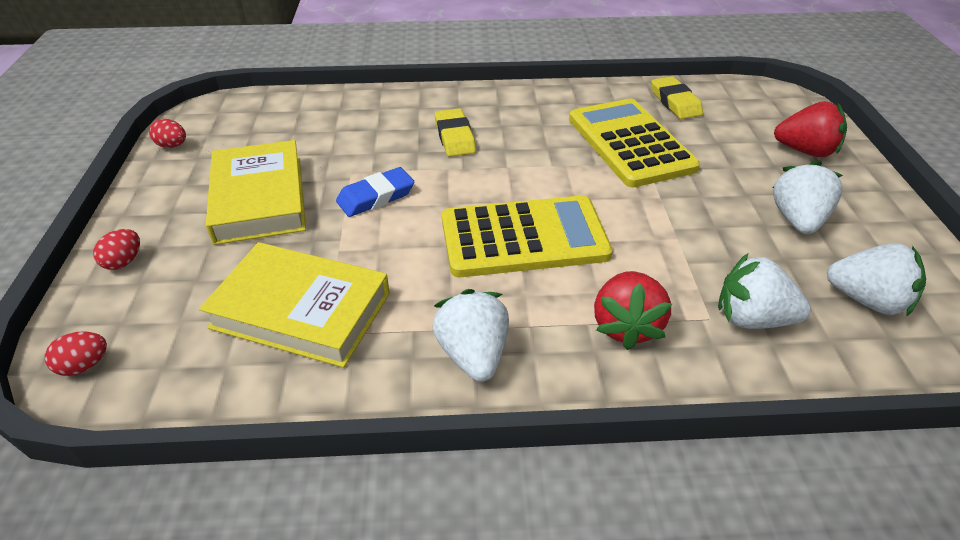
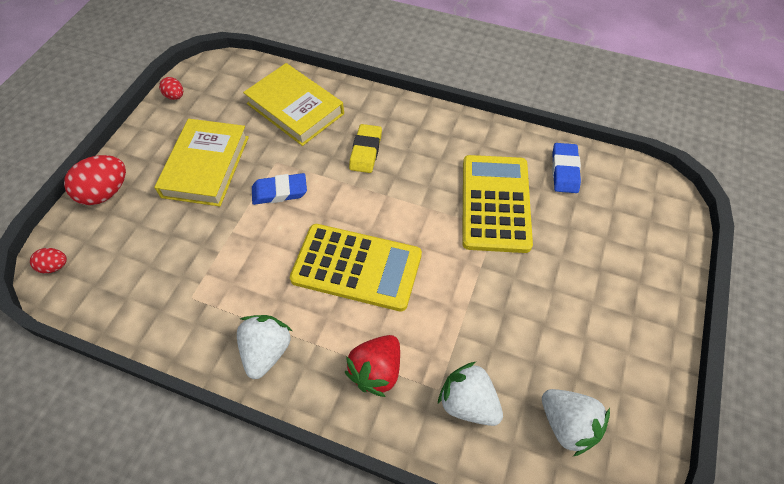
camera: 25 degrees right, 15 degrees up
(124, 262) = (106, 193): red egg -> red egg, size x1.87
(301, 310) = (185, 273): yellow book -> yellow book (295, 108)
(675, 102) = (565, 170): yellow eraser -> blue eraser
(797, 220) = (573, 330): white strawberry -> none
(805, 151) = (637, 263): red strawberry -> none

